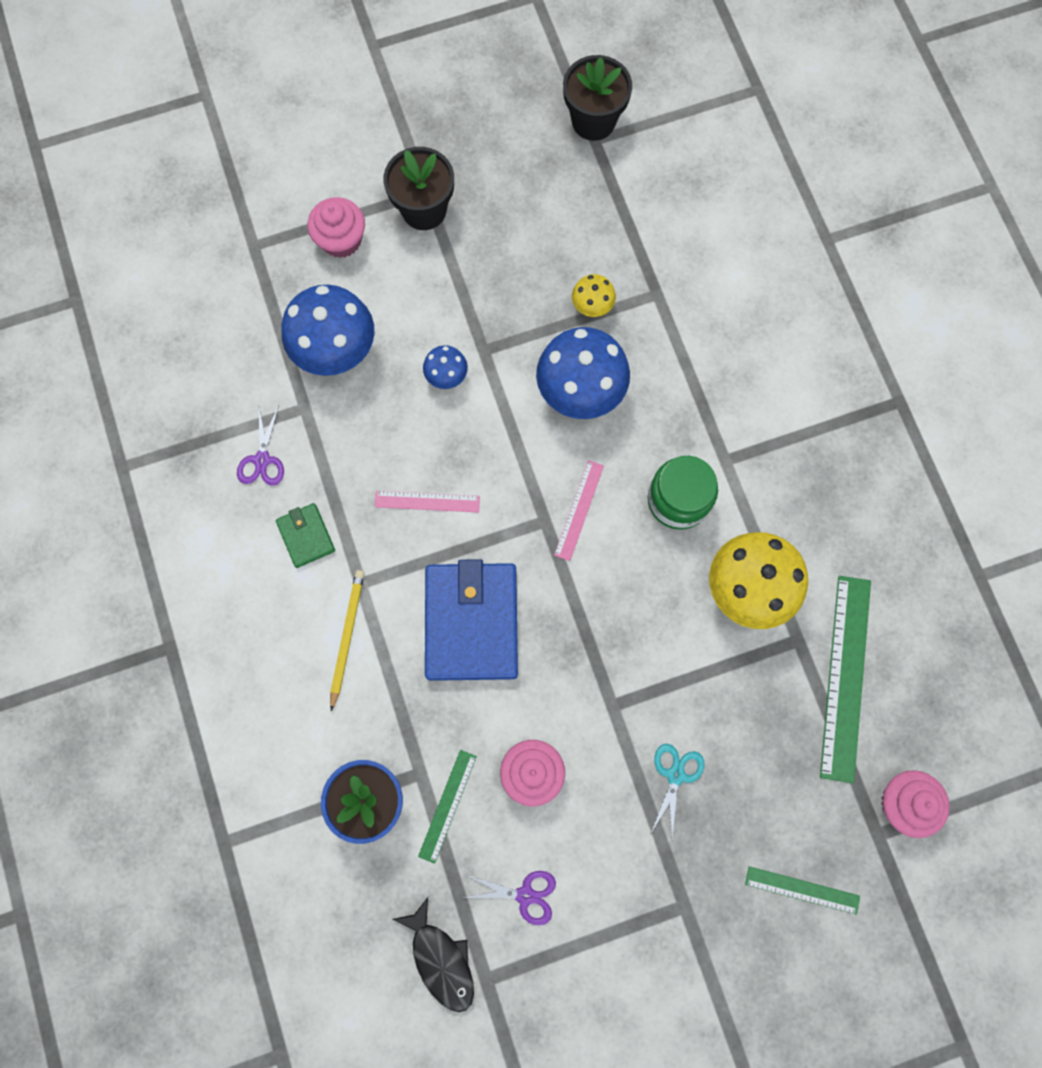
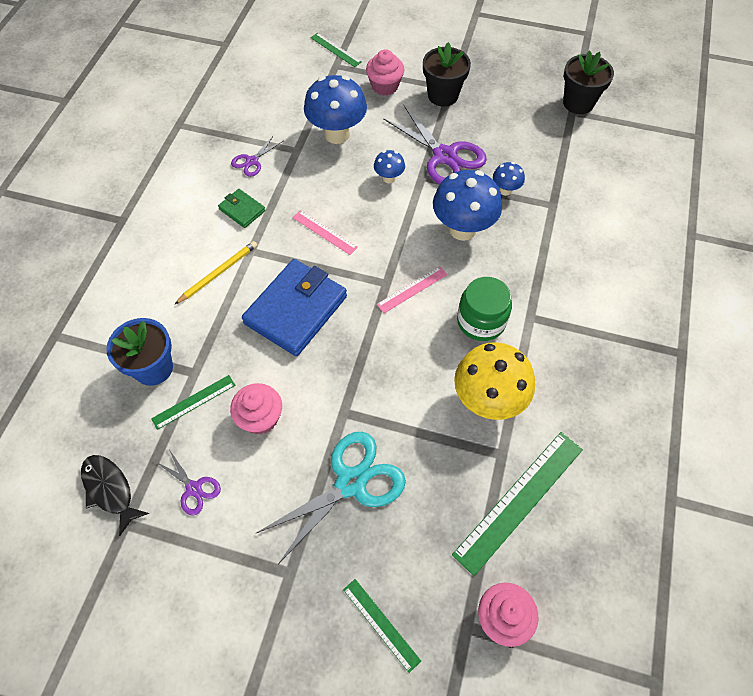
camera: 35 degrees right, 15 degrees down
(233, 219) = (335, 50): none -> green ruler
(306, 536) = (242, 210): green wallet -> green wallet turned 60 degrees counterclockwise
(441, 959) = (110, 490): black fish -> black fish turned 135 degrees clockwise
(489, 302) = (444, 156): none -> purple scissors
(592, 307) = (505, 190): yellow mushroom -> blue mushroom
(675, 775) = (351, 483): turquoise scissors -> turquoise scissors, size x1.99

